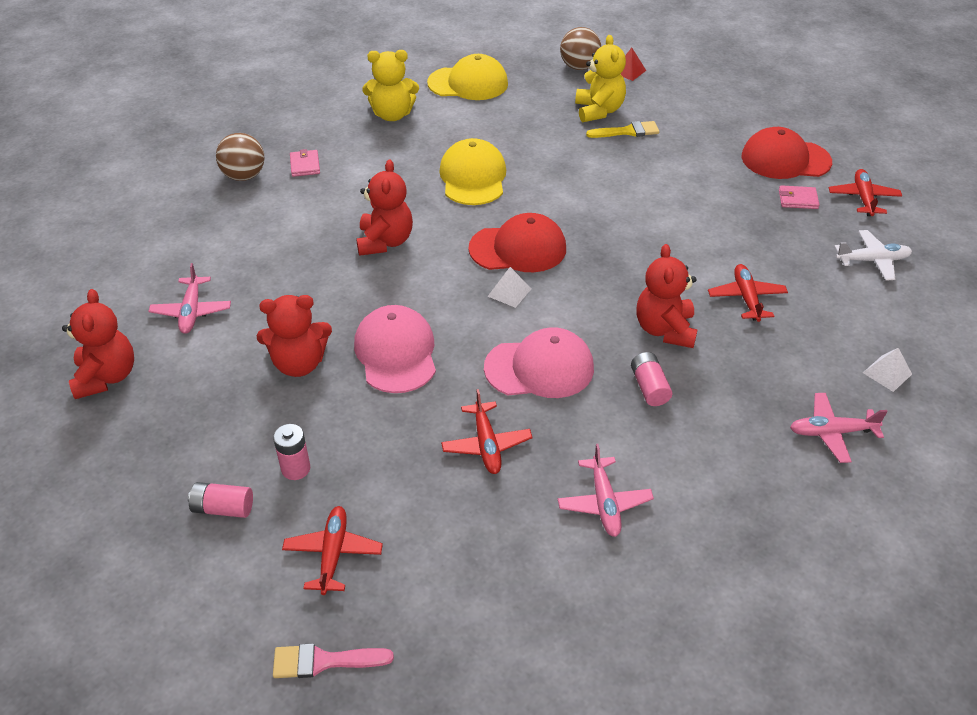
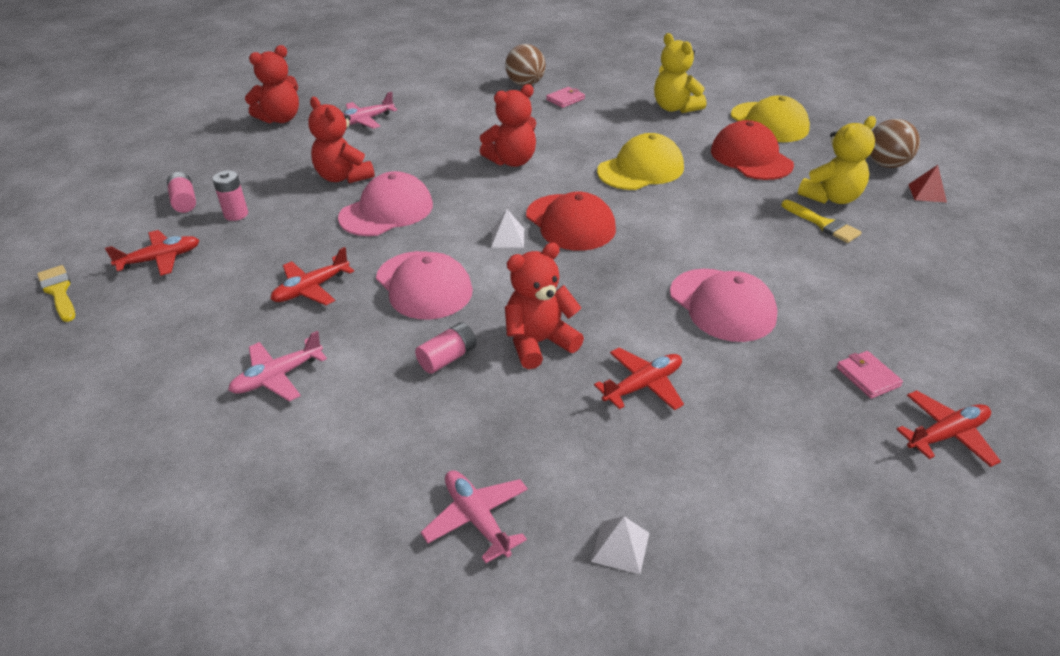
camera: 60 degrees right, 5 degrees down
(324, 661) = (58, 291): pink brush -> yellow brush
(685, 222) = (722, 305): none -> pink cap
(785, 159) = (932, 345): red cap -> red cap (751, 157)
(872, 260) = (827, 477): white plane -> none

